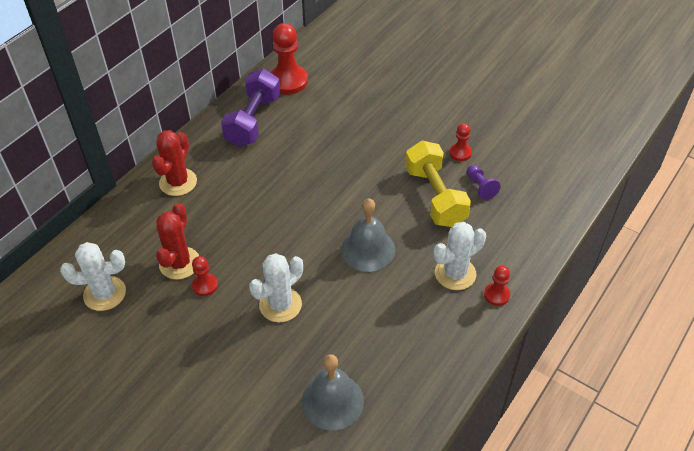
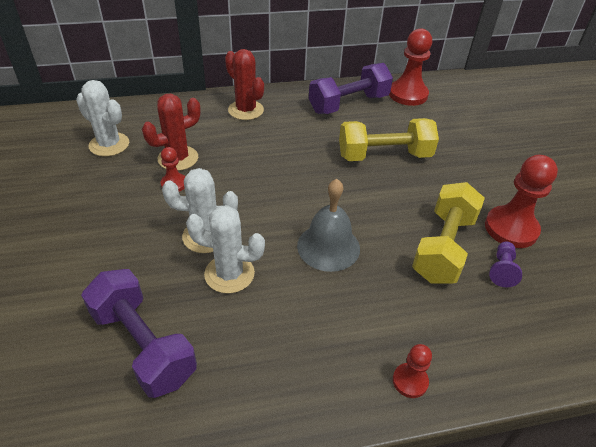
camera: 40 degrees right, 5 degrees down
(178, 182) = (246, 110): red cactus -> red cactus turned 75 degrees clockwise
(329, 151) = (384, 156): none -> yellow dumbbell
(332, 401) = (143, 345): grey bell -> purple dumbbell
(455, 273) = (387, 327): white cactus -> white cactus (229, 274)
(460, 153) = (511, 228): red pawn -> red pawn, size x1.92

